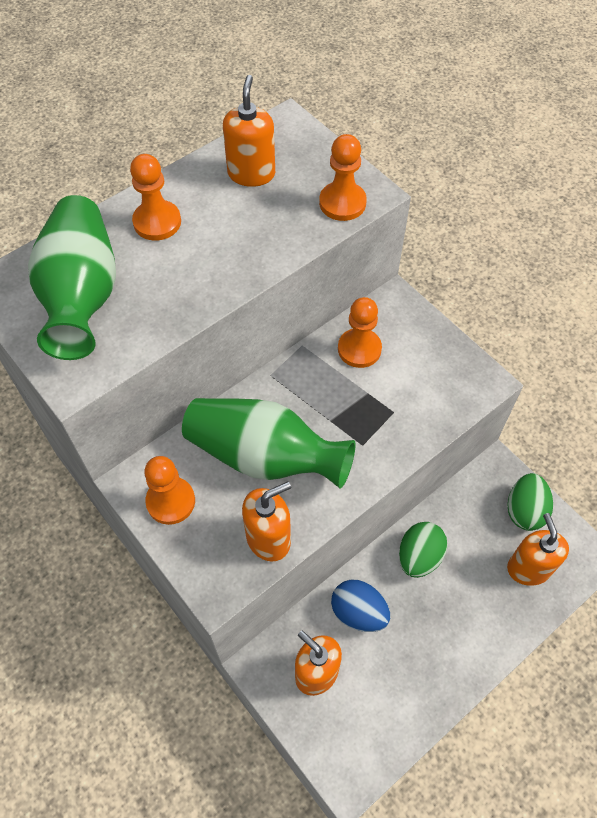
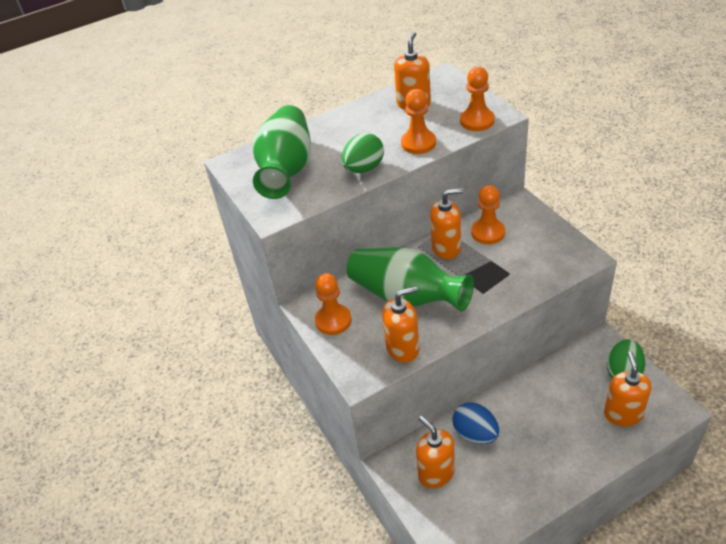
camera: 15 degrees right, 15 degrees down
(157, 222) = (344, 130): orange pawn -> orange pawn (418, 143)
(308, 376) = (446, 248): none -> orange soap dispenser
(419, 557) = (530, 399): green egg -> green egg (364, 168)

